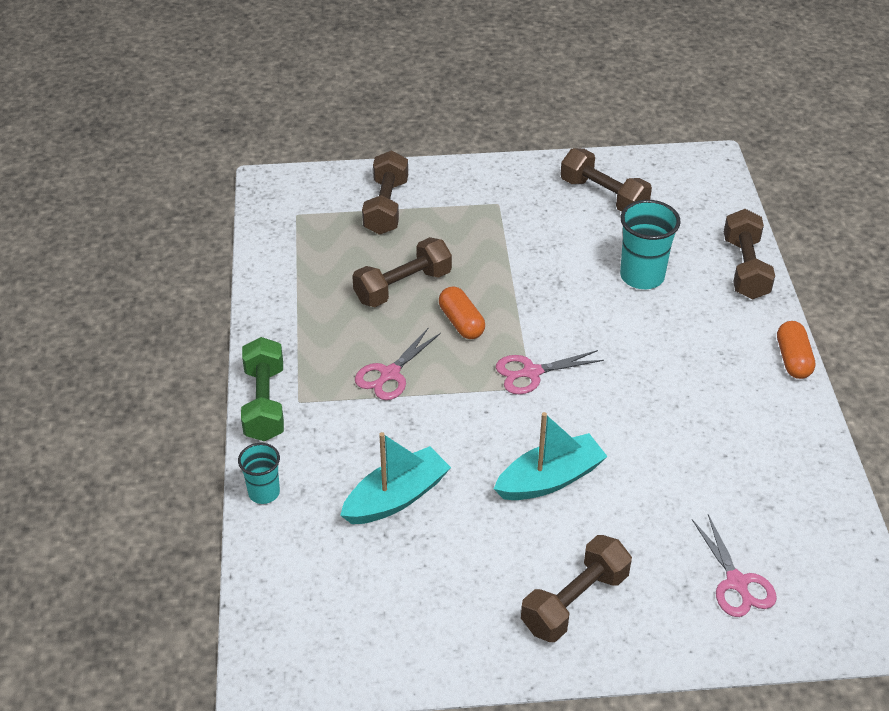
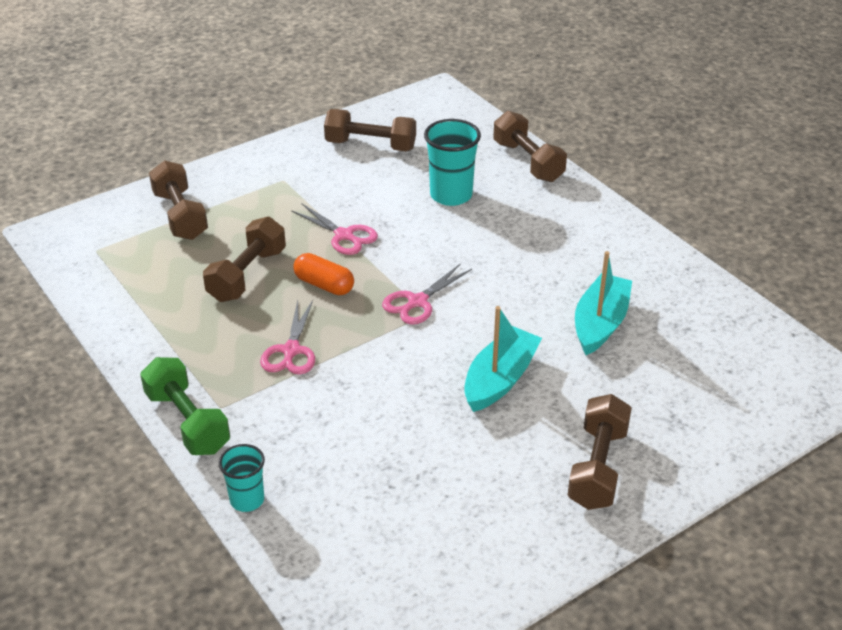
camera: 30 degrees left, 5 degrees down
(396, 497) = (377, 450): turquoise boat -> turquoise boat (600, 323)
(737, 583) = (710, 396): pink scissors -> pink scissors (344, 235)
(793, 359) = (617, 215): orange capsule -> none

